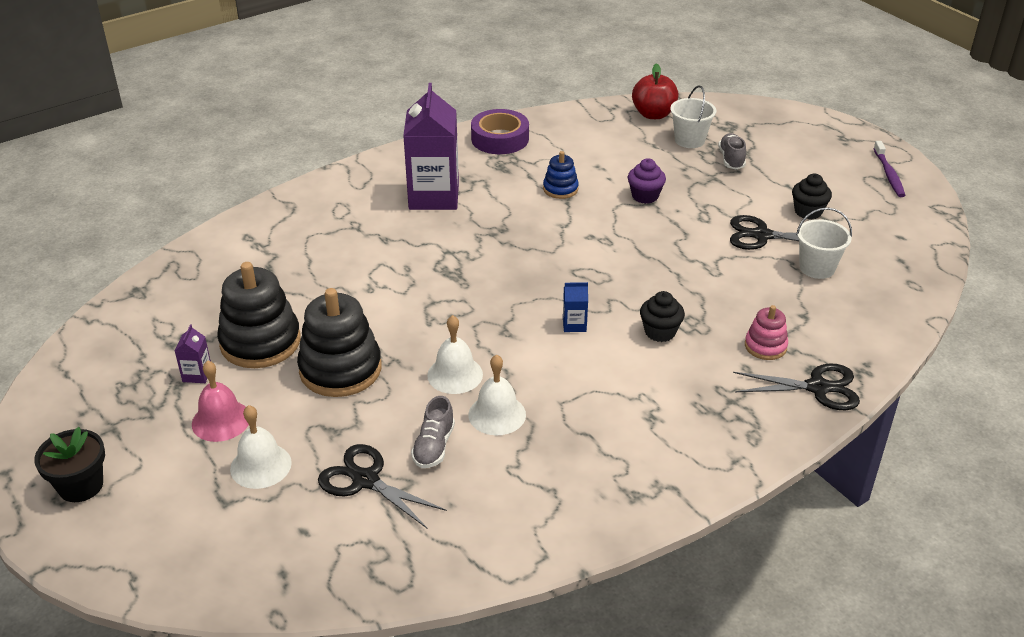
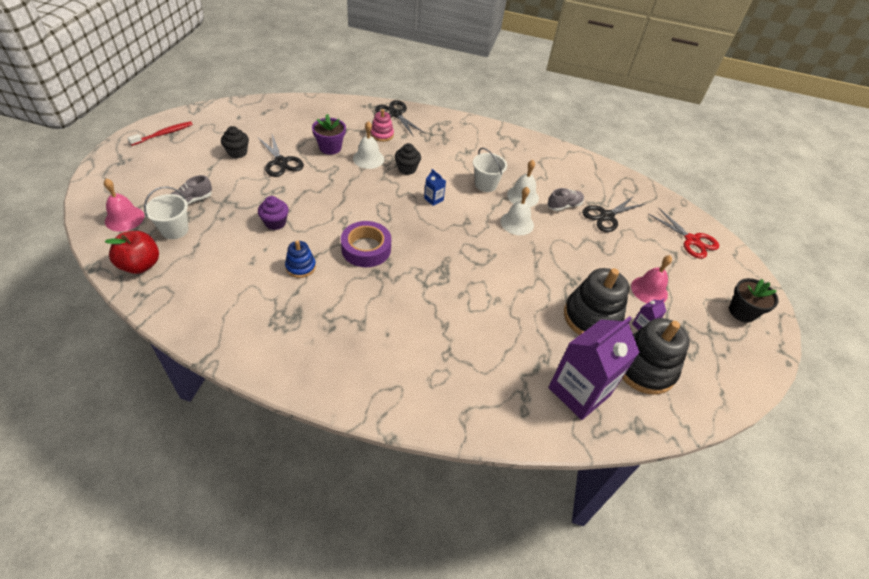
camera: 135 degrees left, 10 degrees up
(214, 546) = (692, 240): none -> red scissors
(260, 465) = (647, 255): white bell -> white bell (368, 159)
(340, 369) = (565, 268): black stacking toy -> black stacking toy (644, 368)
(365, 480) = (606, 216): black scissors -> black scissors turned 60 degrees clockwise
(434, 196) = (370, 331): purple carton -> purple carton (579, 391)
(500, 139) = (251, 340): purple tape -> purple tape (366, 249)
(733, 120) = (124, 218): none -> pink bell
(766, 285) = (330, 148): none -> purple flower pot
(817, 268) = (297, 136): white bucket -> white bucket (485, 184)
(889, 174) = (163, 134): purple toothbrush -> red toothbrush

